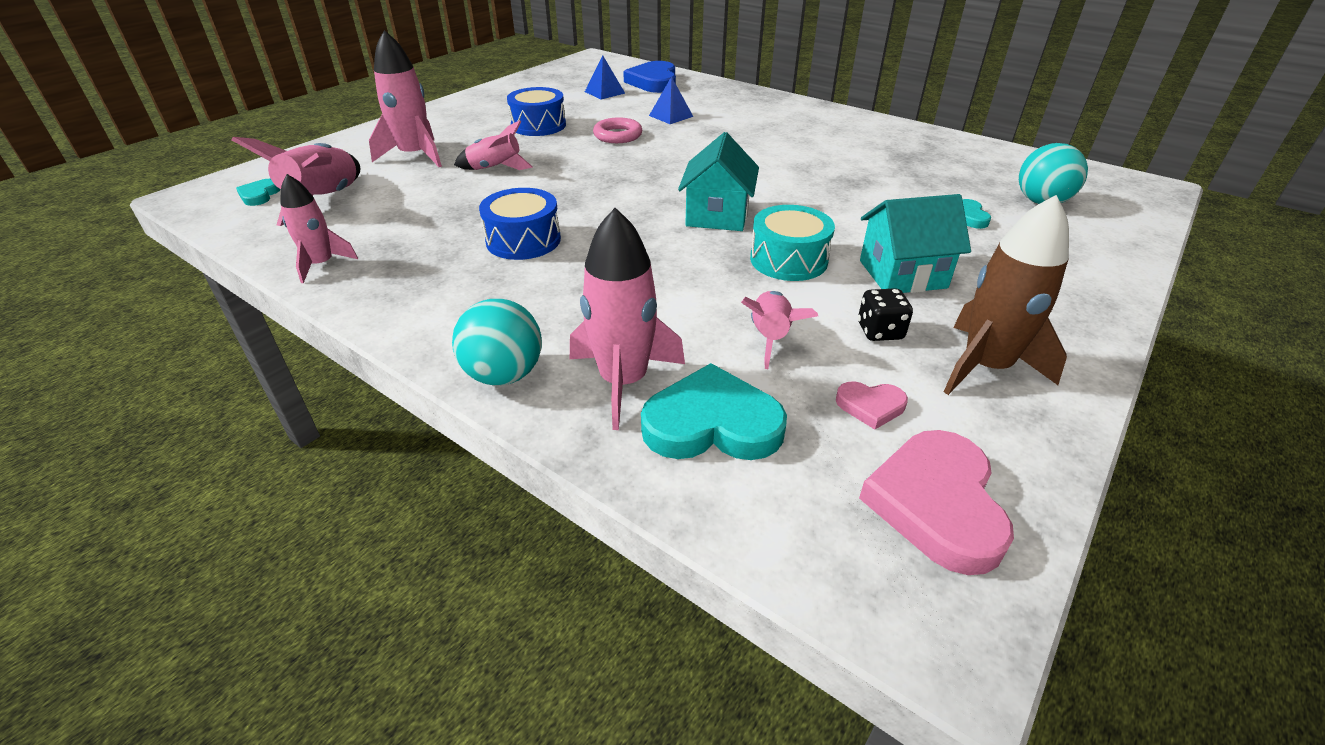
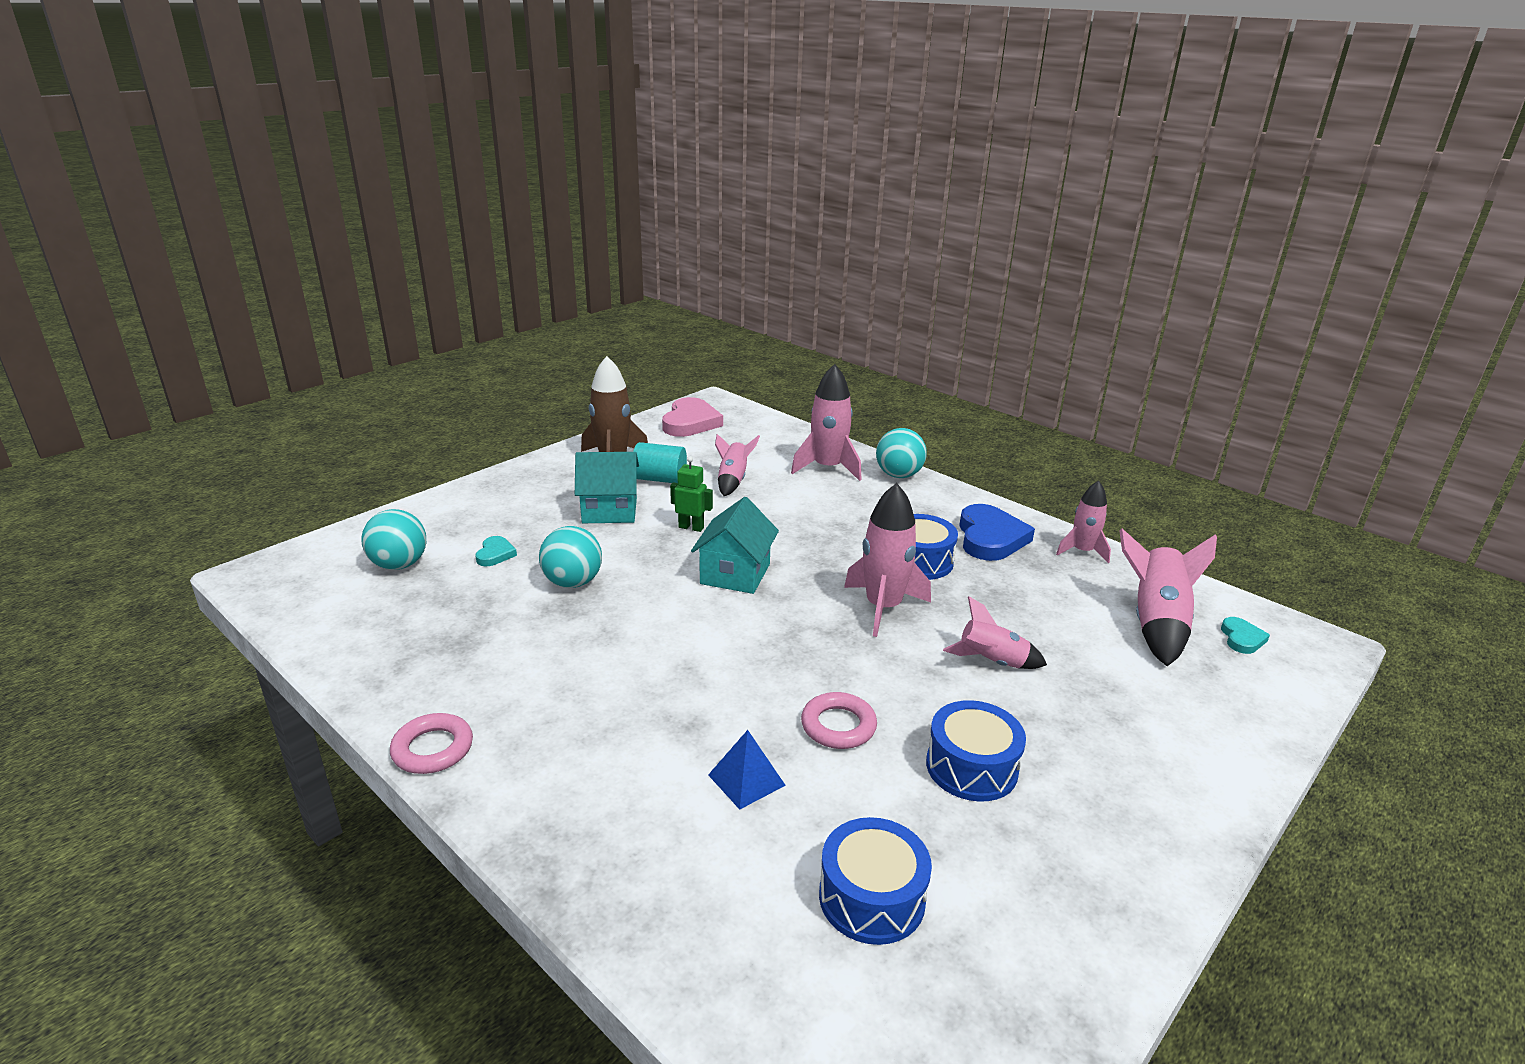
camera: 175 degrees left, 10 degrees down
(415, 155) = (1118, 699): pink rocket -> pink rocket (883, 607)
(604, 92) = (871, 898): blue pyramid -> blue drum
(654, 82) = (758, 949): blue heart -> blue heart (990, 538)
(712, 424) = (781, 450): turquoise heart -> none
(788, 260) = (691, 527): turquoise drum -> green robot
(856, 116) = (433, 749): none -> pink ring
(865, 198) = (573, 582): none -> turquoise ball
(870, 406) = (694, 450): pink heart -> none
(880, 331) = (660, 479): black dice -> turquoise cylinder

